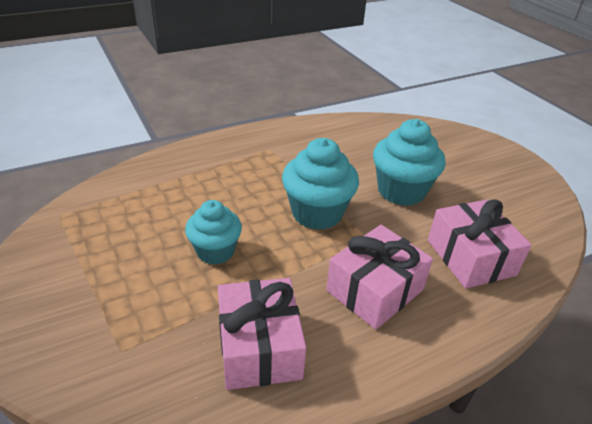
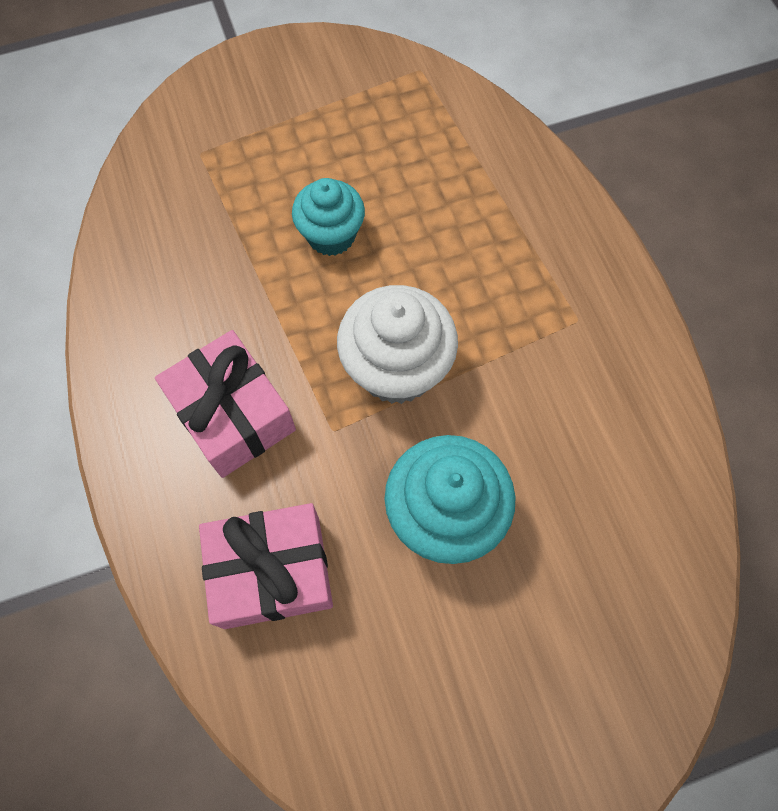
camera: 100 degrees right, 30 degrees up
(259, 347) = (175, 274): pink gift -> none
(317, 213) = (396, 368): turquoise cupcake -> white cupcake

